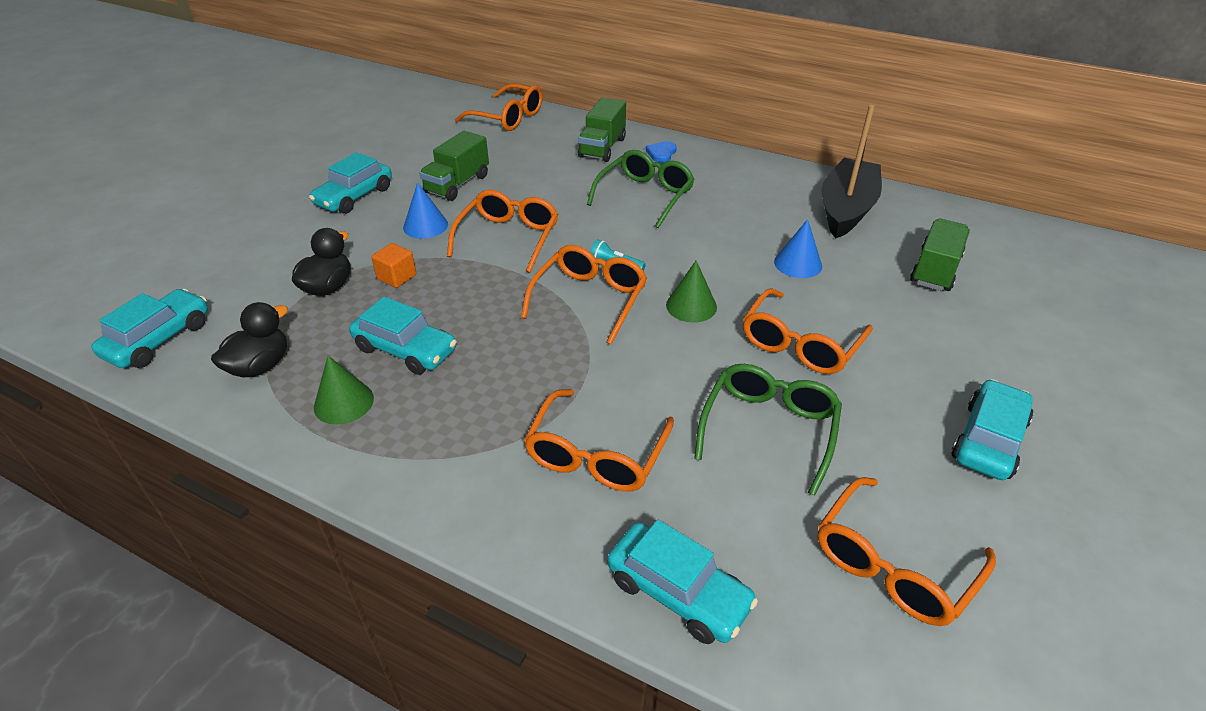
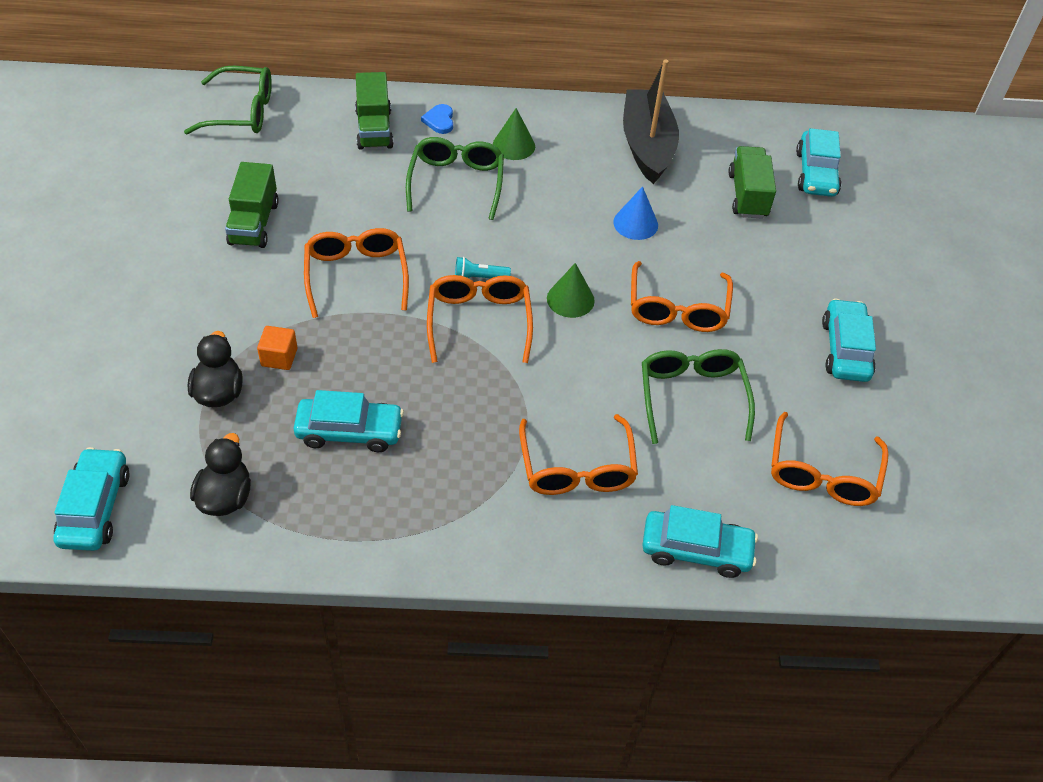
camera: 30 degrees left, 10 degrees up
(343, 402) = (335, 502): green cone -> green cone (513, 145)
(354, 196) = (152, 273): turquoise car -> turquoise car (816, 173)
(425, 226) = (261, 287): blue cone -> none
(508, 118) = (241, 112): orange glasses -> green glasses

